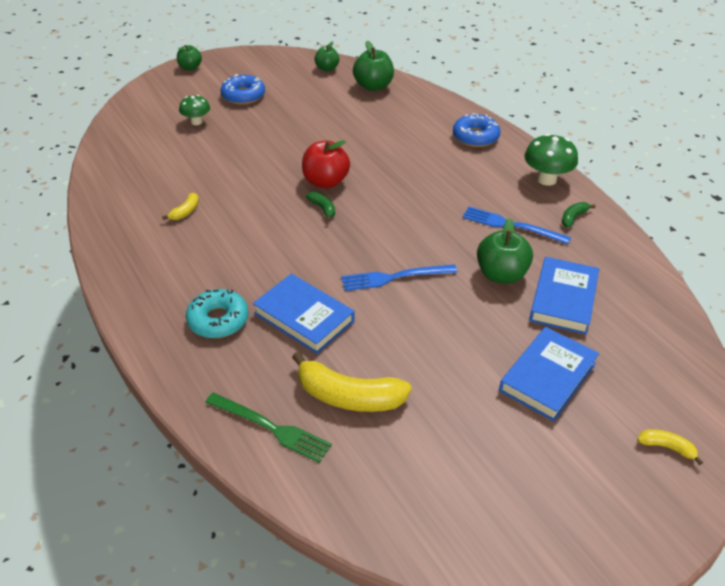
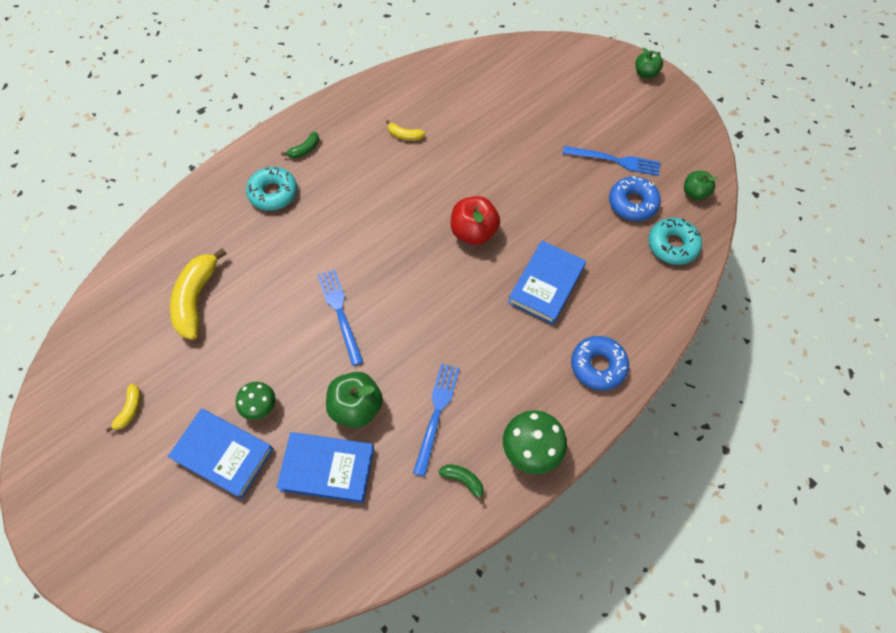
camera: 80 degrees right, 20 degrees up
(196, 122) = (546, 106): green mushroom -> green mushroom (260, 407)
(243, 96) = (607, 130): blue donut -> blue donut (632, 203)
(271, 428) = (165, 253): green fork -> none
(278, 97) = (615, 161): none -> blue fork
(304, 317) = (281, 251): blue book -> blue book (546, 285)
(323, 209) = (429, 238): green banana -> green banana (304, 150)
(373, 86) = (672, 245): green apple -> turquoise donut
(667, 447) = (144, 560): yellow banana -> yellow banana (130, 410)

